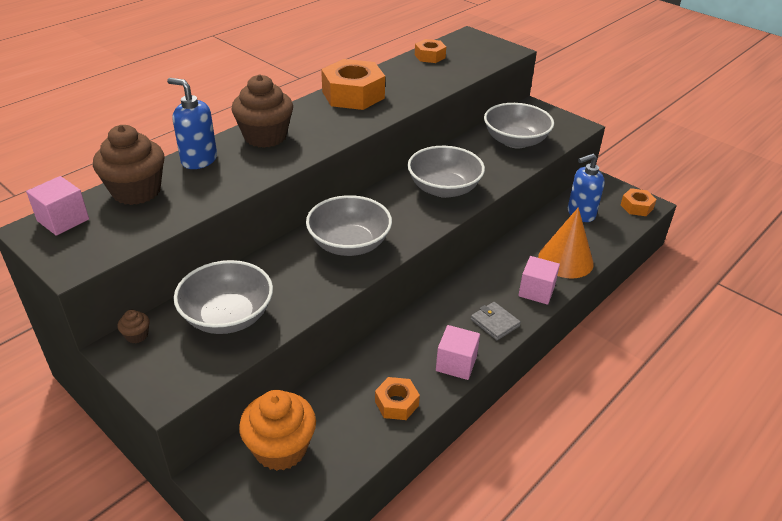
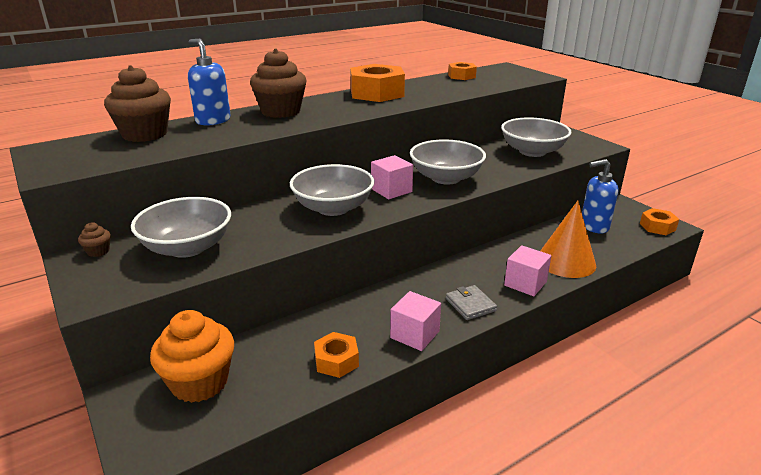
camera: 15 degrees right, 10 degrees down
(63, 220) = (69, 146): pink cube -> pink cube (391, 190)

